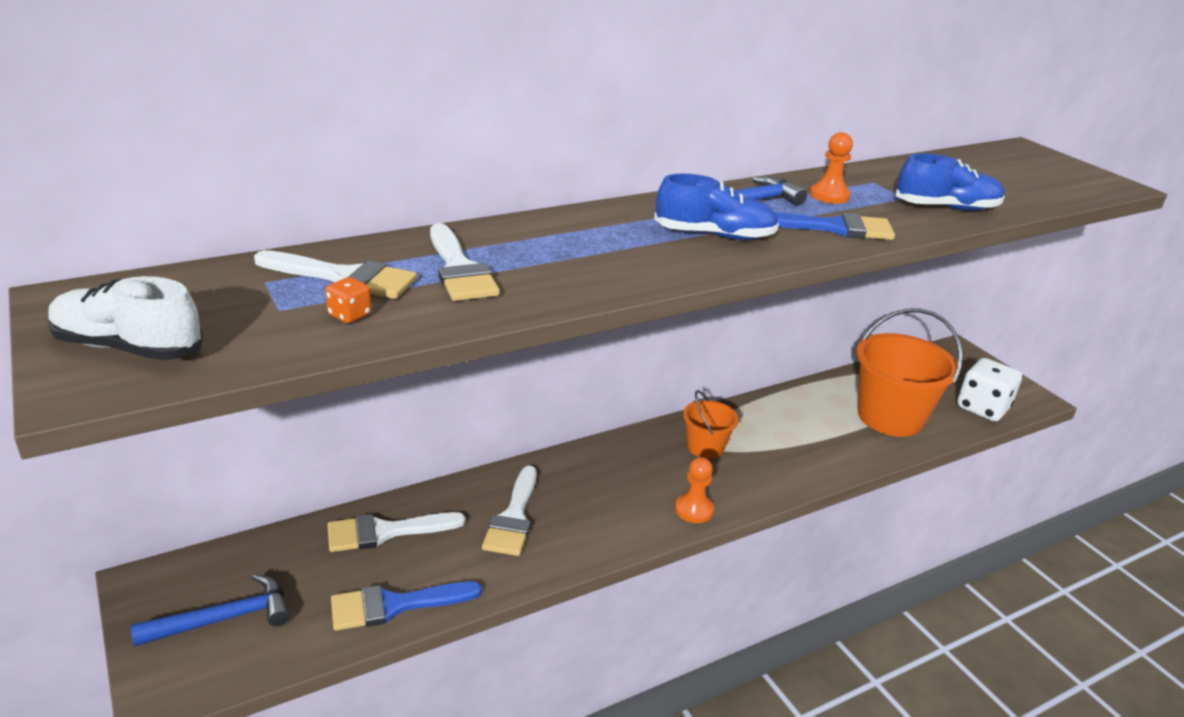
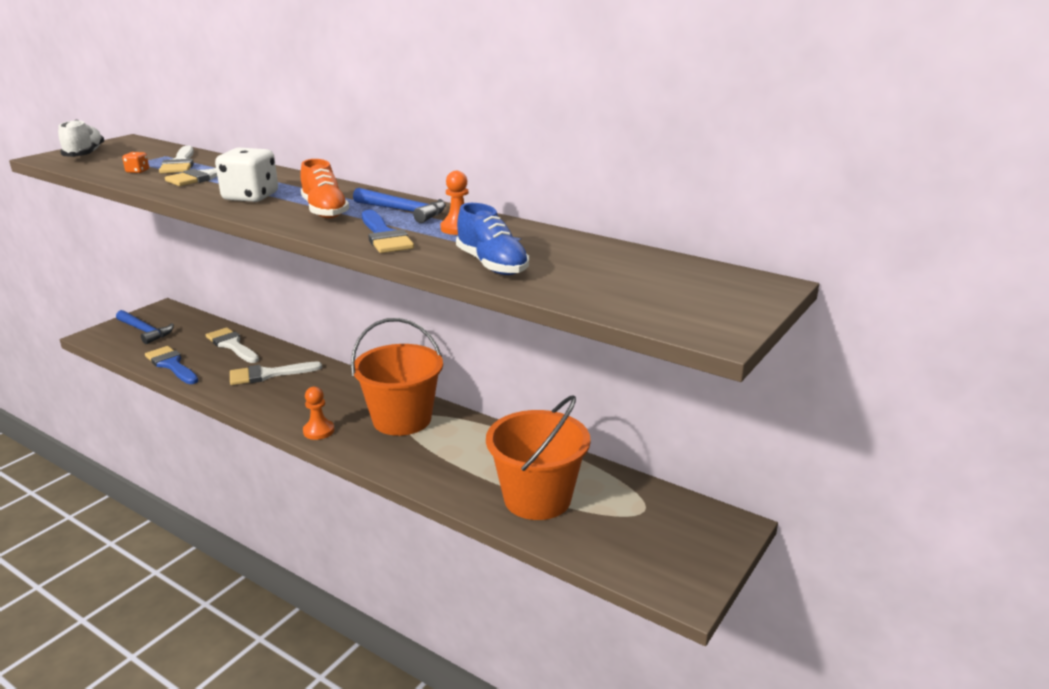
camera: 65 degrees right, 5 degrees down
(705, 447) = (402, 419): orange bucket -> orange bucket, size x1.90
(714, 235) = (325, 211): blue shoe -> orange shoe
(982, 408) = (619, 555): white dice -> white dice (250, 197)

